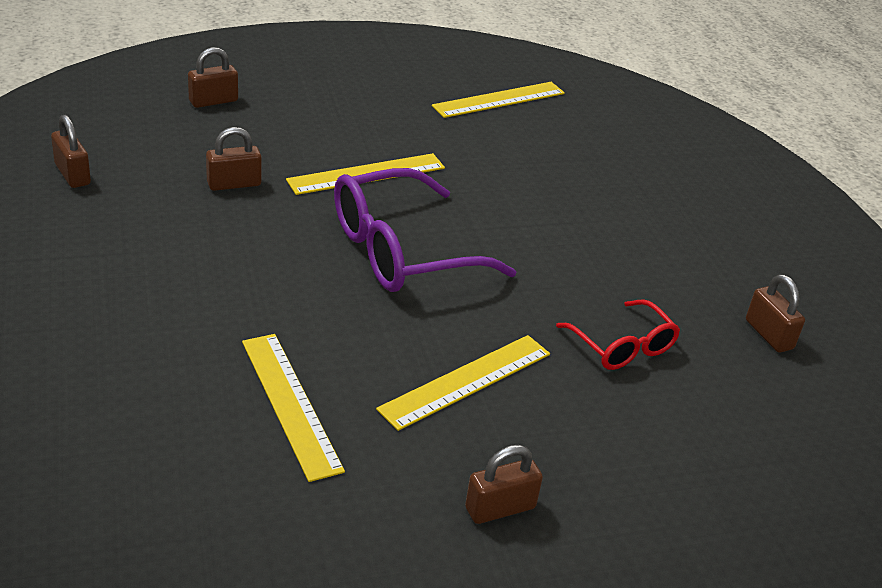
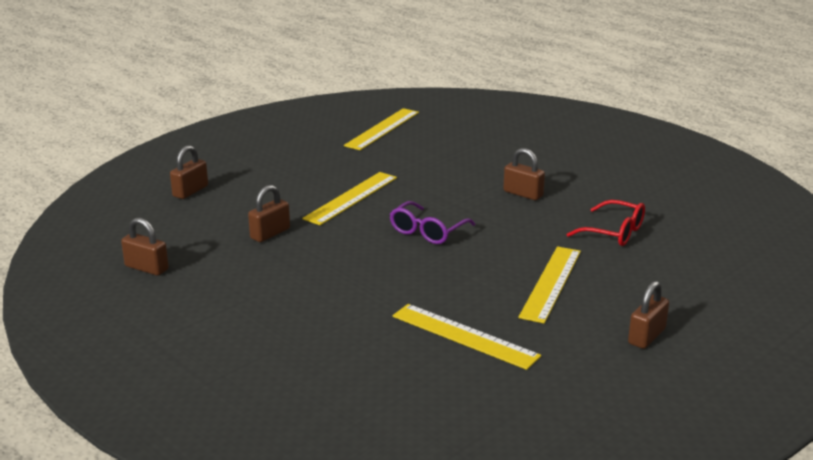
camera: 25 degrees left, 10 degrees down
(401, 251) = (427, 232): purple glasses -> purple glasses, size x0.56
(769, 334) = (682, 197): brown padlock -> brown padlock (523, 194)

